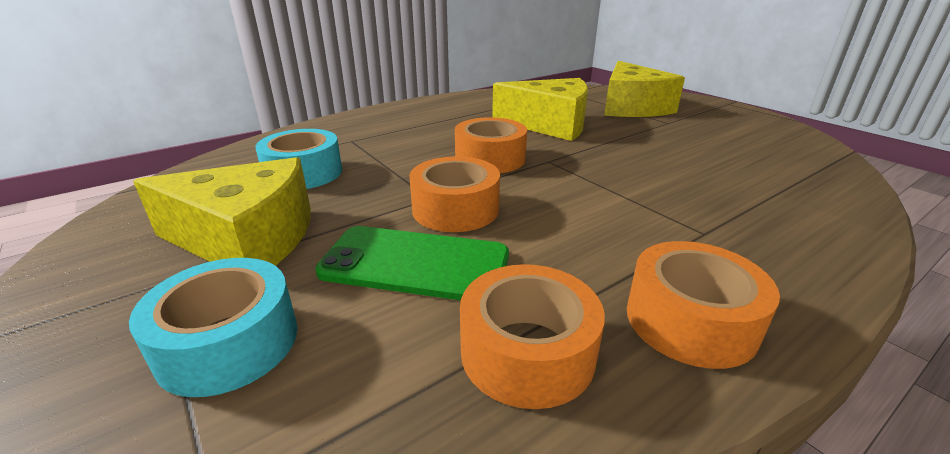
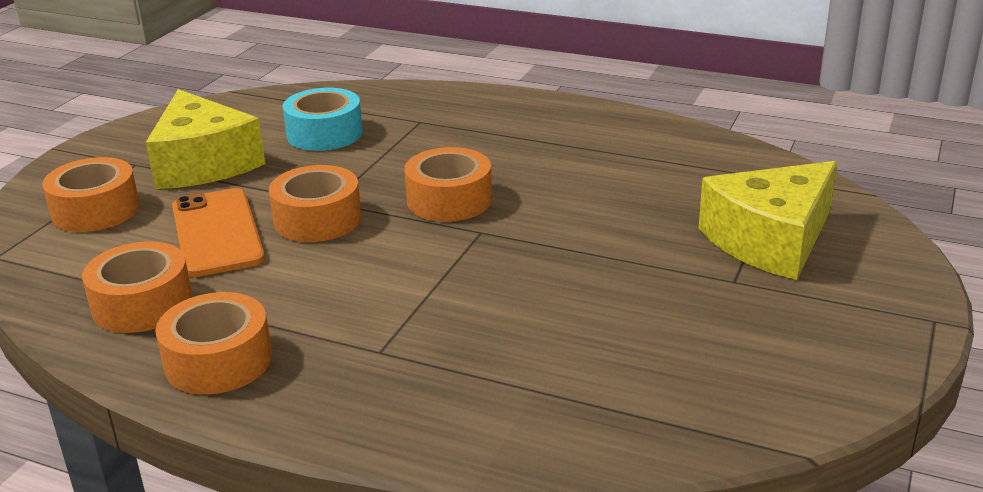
camera: 60 degrees right, 0 degrees up
(228, 343) = (95, 210): turquoise tape -> orange tape
(415, 264) = (217, 233): green phone -> orange phone
(550, 124) = (605, 203): yellow cheese -> none

